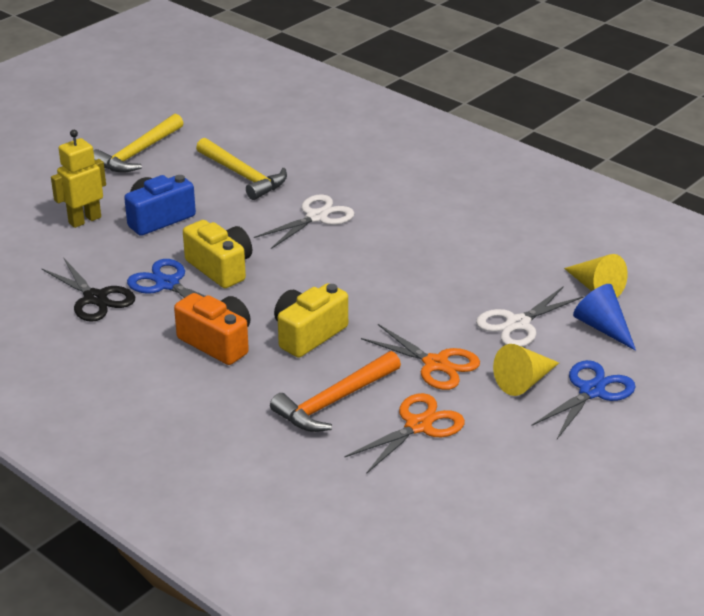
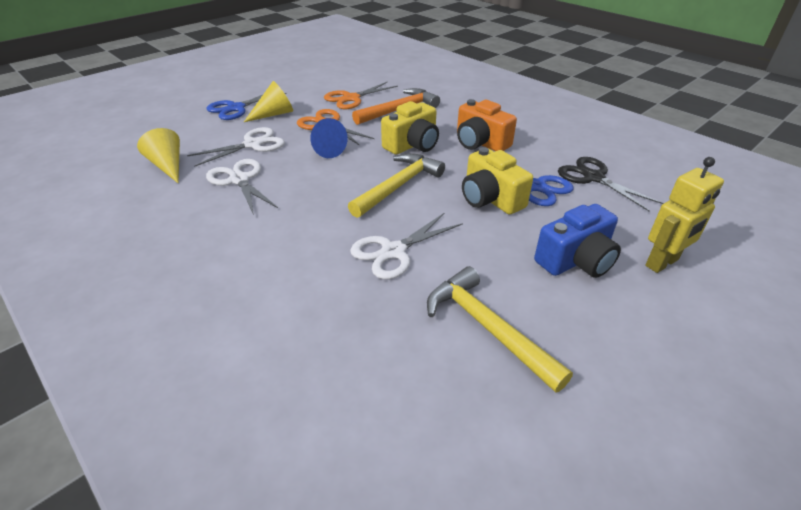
camera: 175 degrees left, 5 degrees up
(137, 153) = (668, 394): yellow hammer -> yellow hammer (399, 186)
(499, 275) = (239, 180): none -> white scissors
(602, 327) = (193, 140): blue cone -> blue cone (325, 149)

